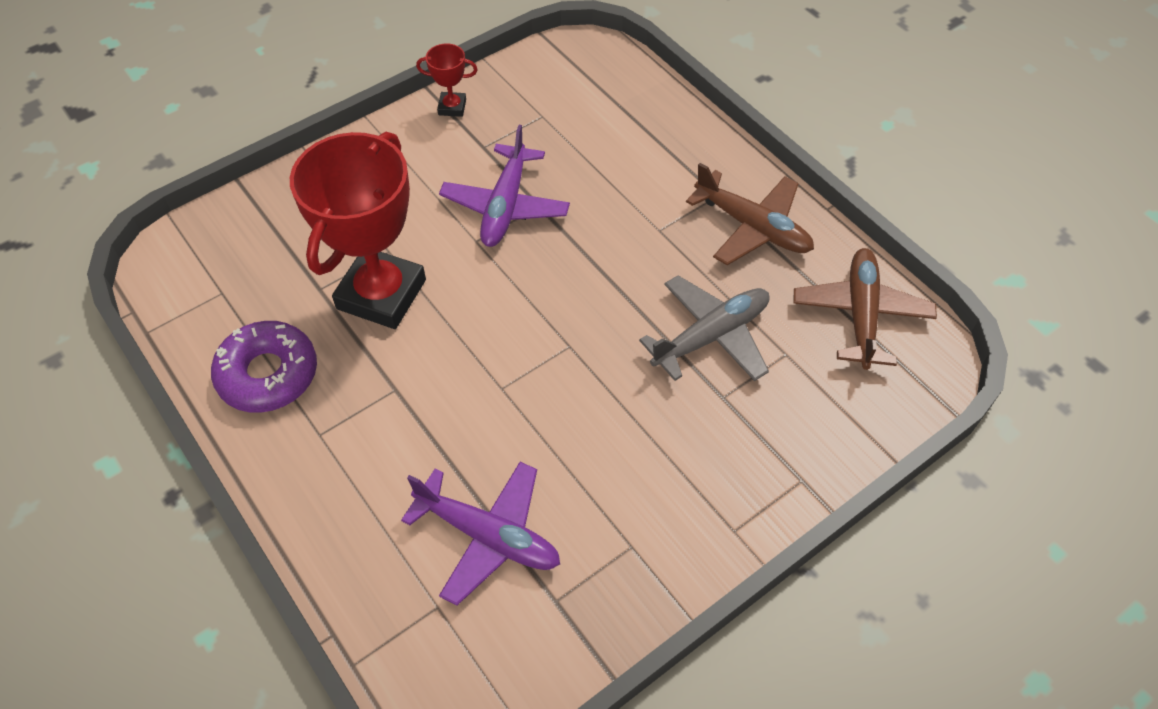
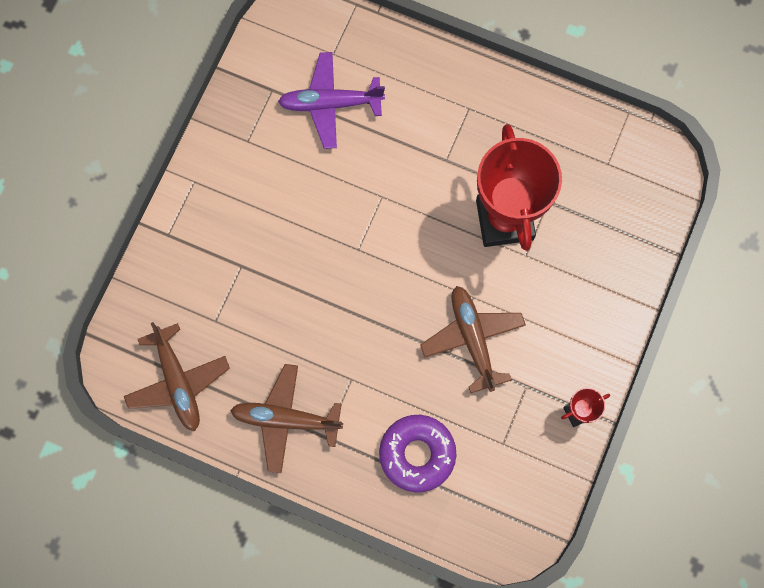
camera: 150 degrees right, 20 degrees up
(268, 374) = (530, 127): purple donut -> purple donut (417, 454)
(505, 206) = (472, 339): purple plane -> brown plane
(711, 336) = (270, 308): grey plane -> none

